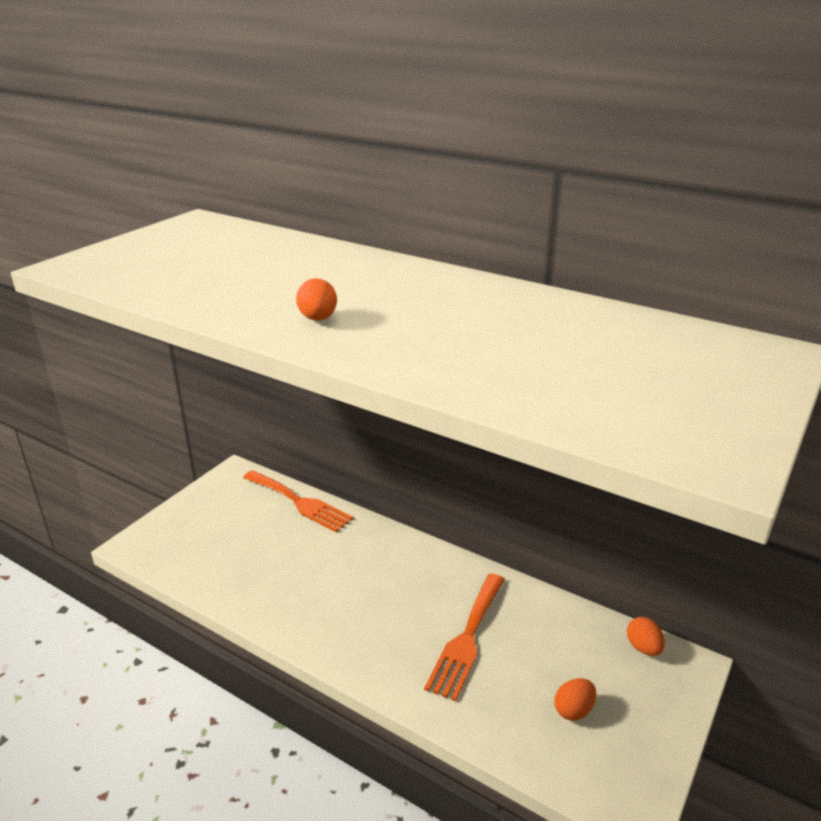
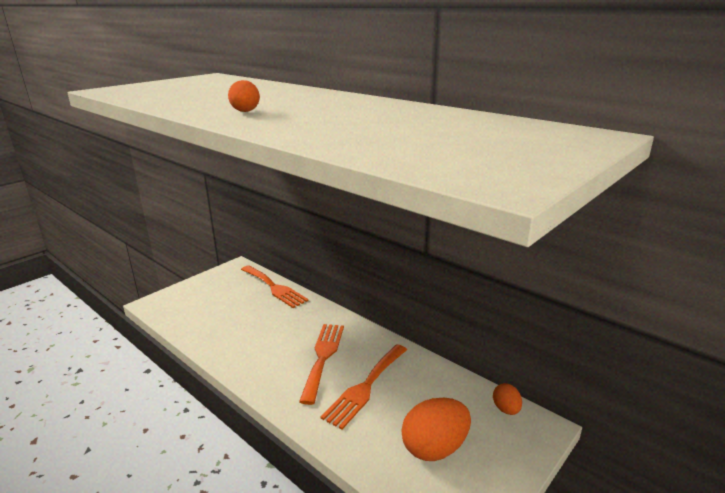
camera: 10 degrees right, 5 degrees down
(400, 602) = (323, 357): none -> orange fork
(573, 710) = (434, 448): orange egg -> orange egg, size x1.90

